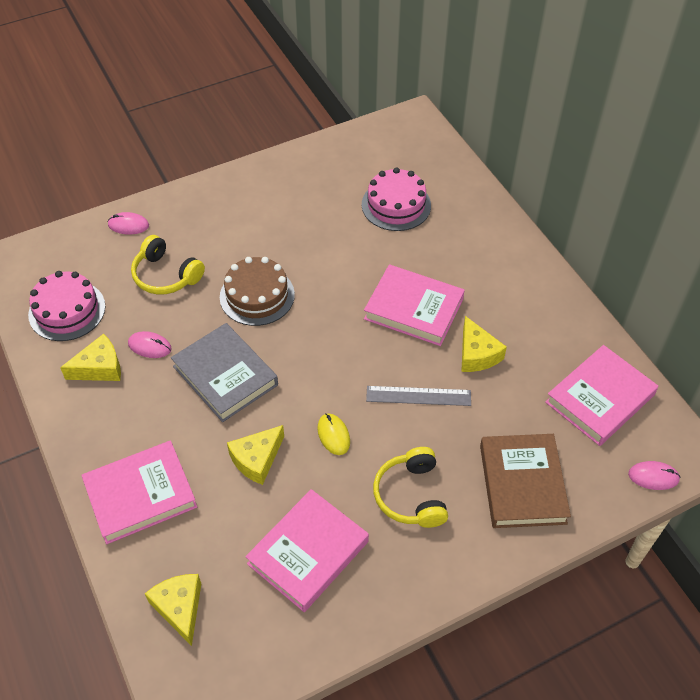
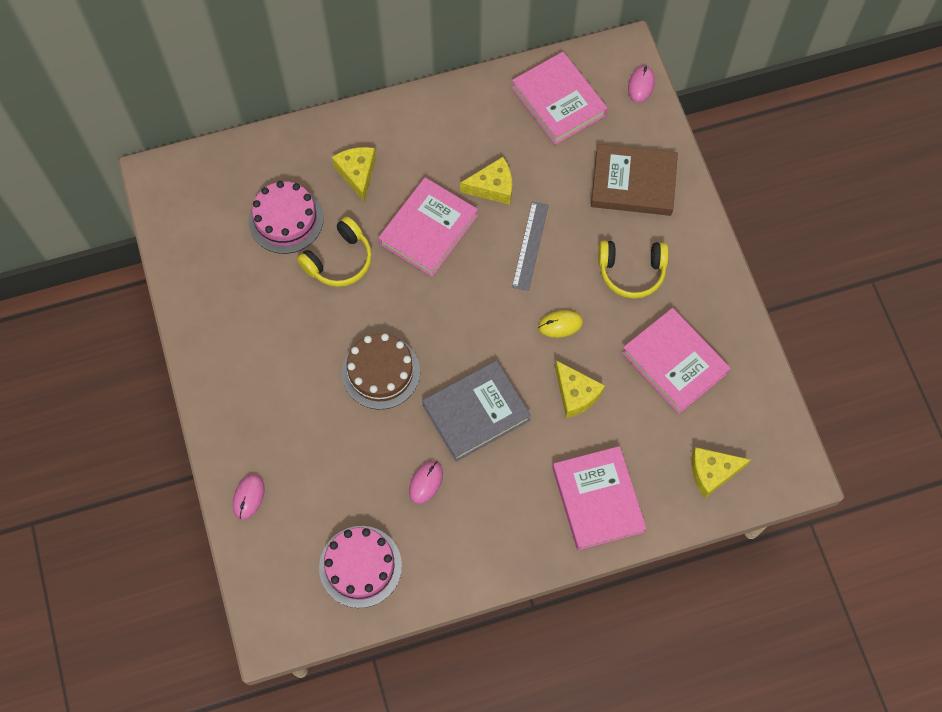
camera: 80 degrees left, 15 degrees up
(99, 368) = (444, 533): yellow cheese -> yellow cheese (357, 173)
(166, 275) = (333, 460): yellow headphones -> yellow headphones (339, 260)

